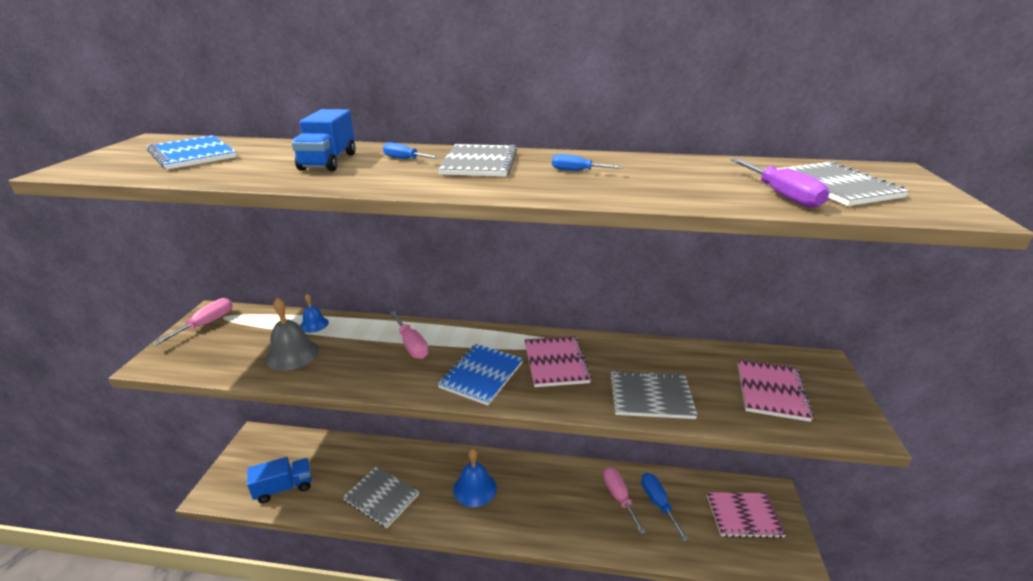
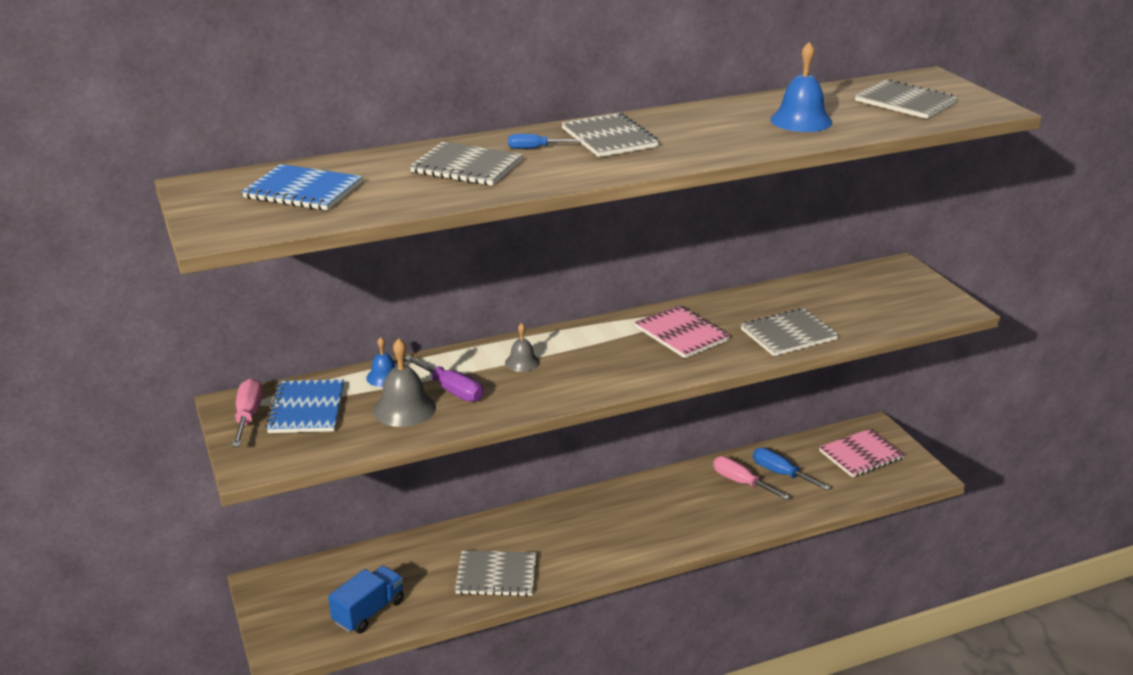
camera: 30 degrees left, 0 degrees up
(328, 161) = (466, 167): blue truck -> grey notebook
(411, 345) = (522, 362): pink screwdriver -> grey bell
(475, 488) = (591, 529): blue bell -> blue bell (801, 120)
(481, 375) = (625, 364): blue notebook -> blue notebook (306, 409)
(577, 171) = (704, 128): blue screwdriver -> none
(771, 391) = (877, 301): pink notebook -> none
(782, 195) = (878, 119): purple screwdriver -> purple screwdriver (451, 390)

